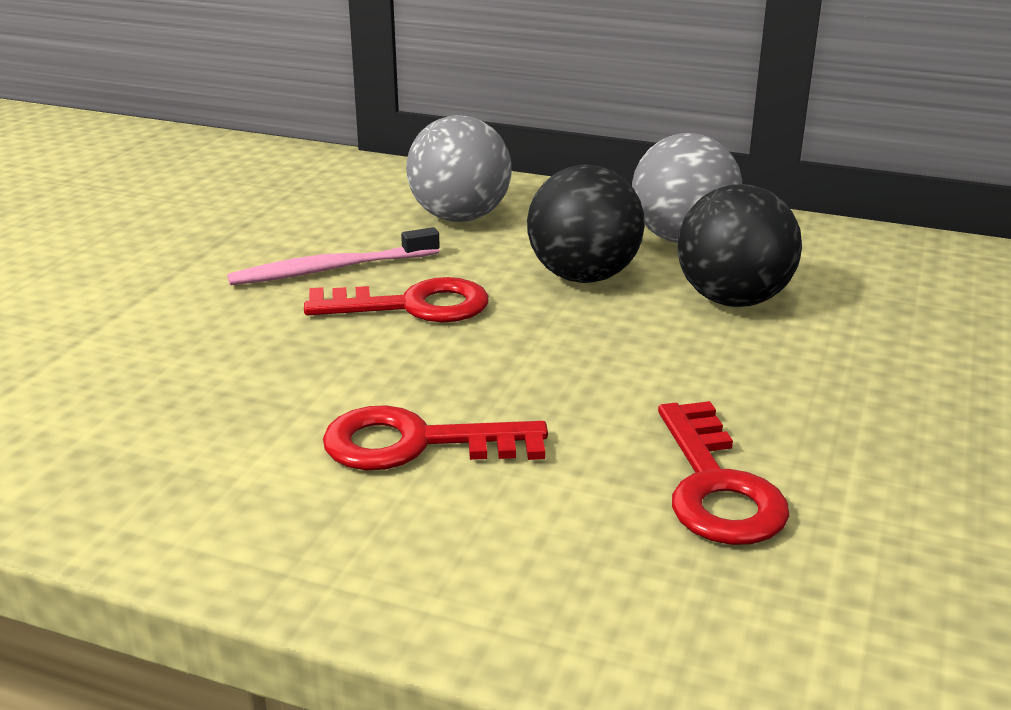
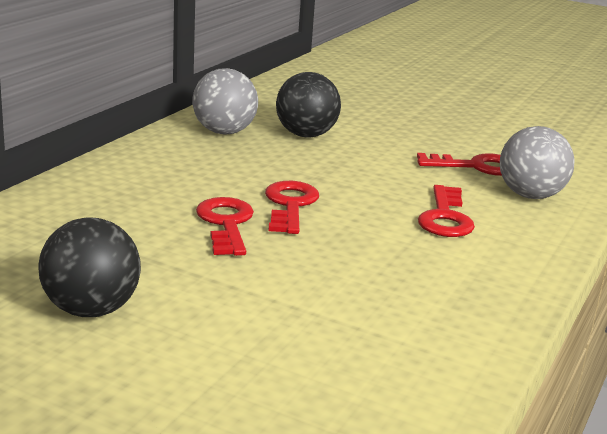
camera: 85 degrees left, 5 degrees down
(332, 269) = (226, 224): pink toothbrush -> red key
(460, 217) = (157, 180): grey ball -> grey ball (530, 195)
(583, 276) = (265, 160): black ball -> black ball (91, 310)

